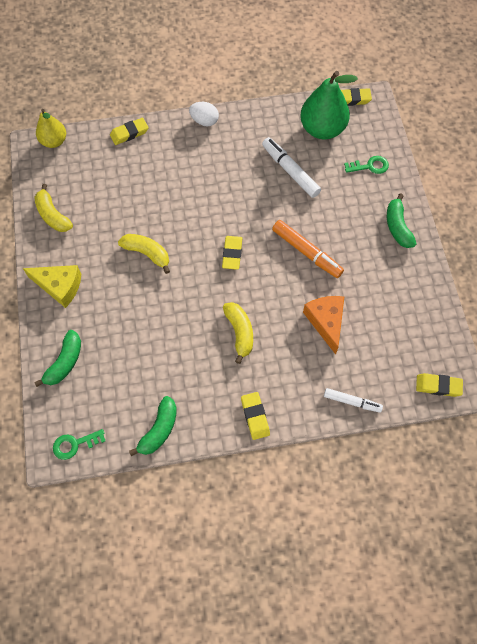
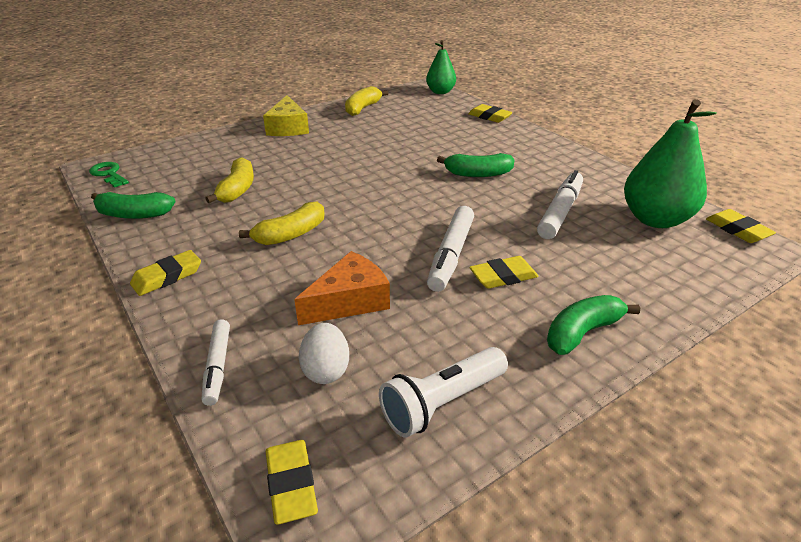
camera: 65 degrees right, 30 degrees down
(54, 141) = (440, 92): yellow pear -> green pear
(65, 362) = (204, 148): green banana -> green banana (478, 174)
(147, 253) = (357, 156): yellow banana -> yellow banana (237, 189)
(204, 121) = (555, 146): white egg -> white egg (326, 370)
(232, 254) = (399, 202): yellow eraser -> yellow eraser (503, 276)
(306, 252) = (451, 255): orange marker -> white marker
(370, 166) = (654, 274): green key -> none
(417, 309) = (442, 403): none -> white flashlight

